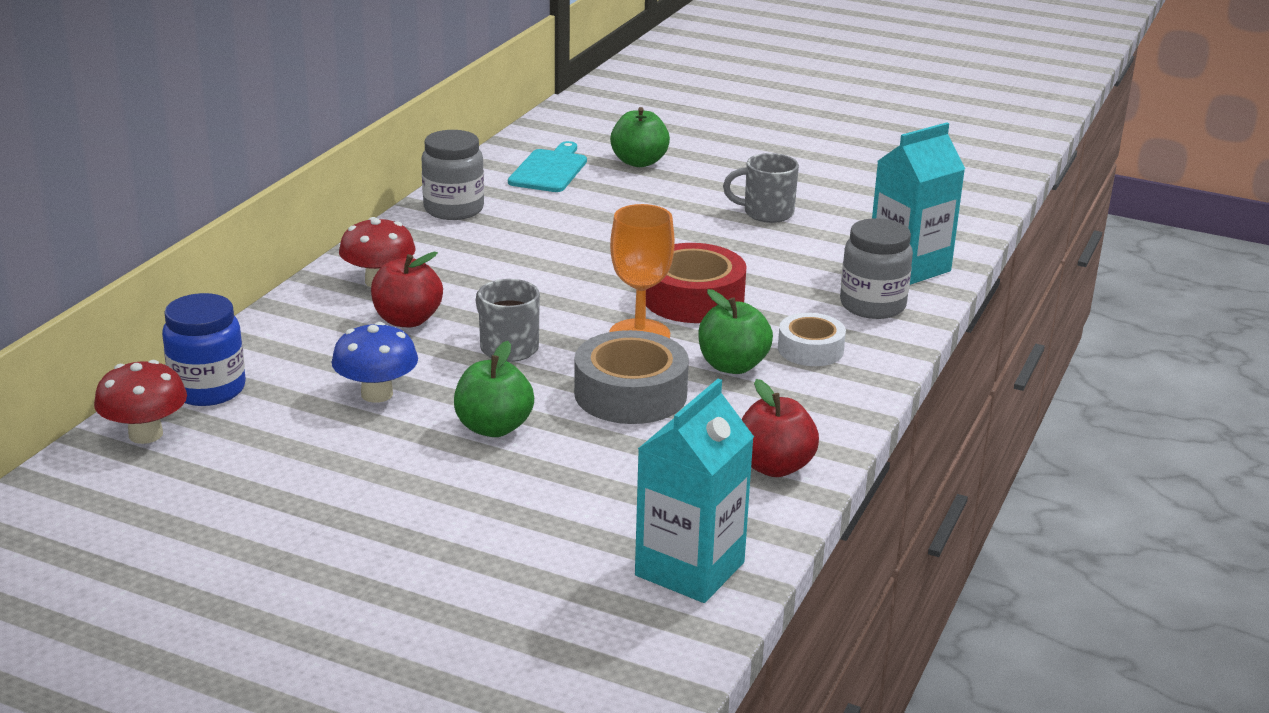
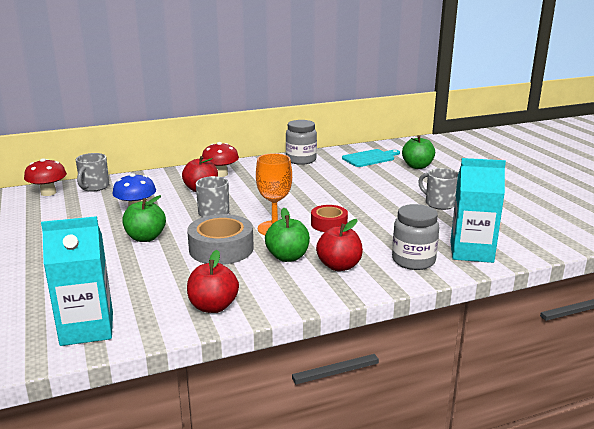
camera: 45 degrees right, 5 degrees down
(208, 389) = (94, 187): blue jar -> grey mug
(693, 298) = (329, 224): red tape -> red tape, size x0.62
(810, 349) = (339, 266): white tape -> red apple

